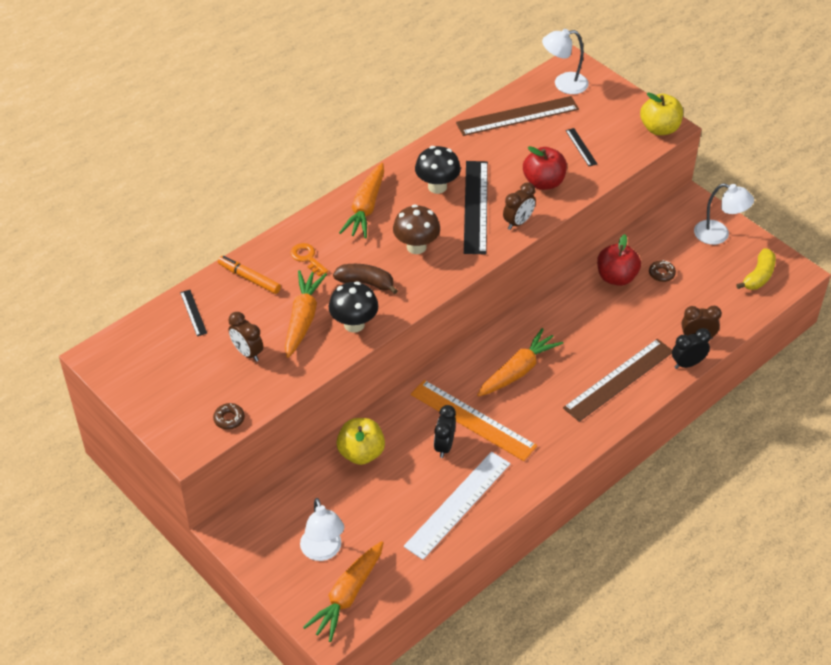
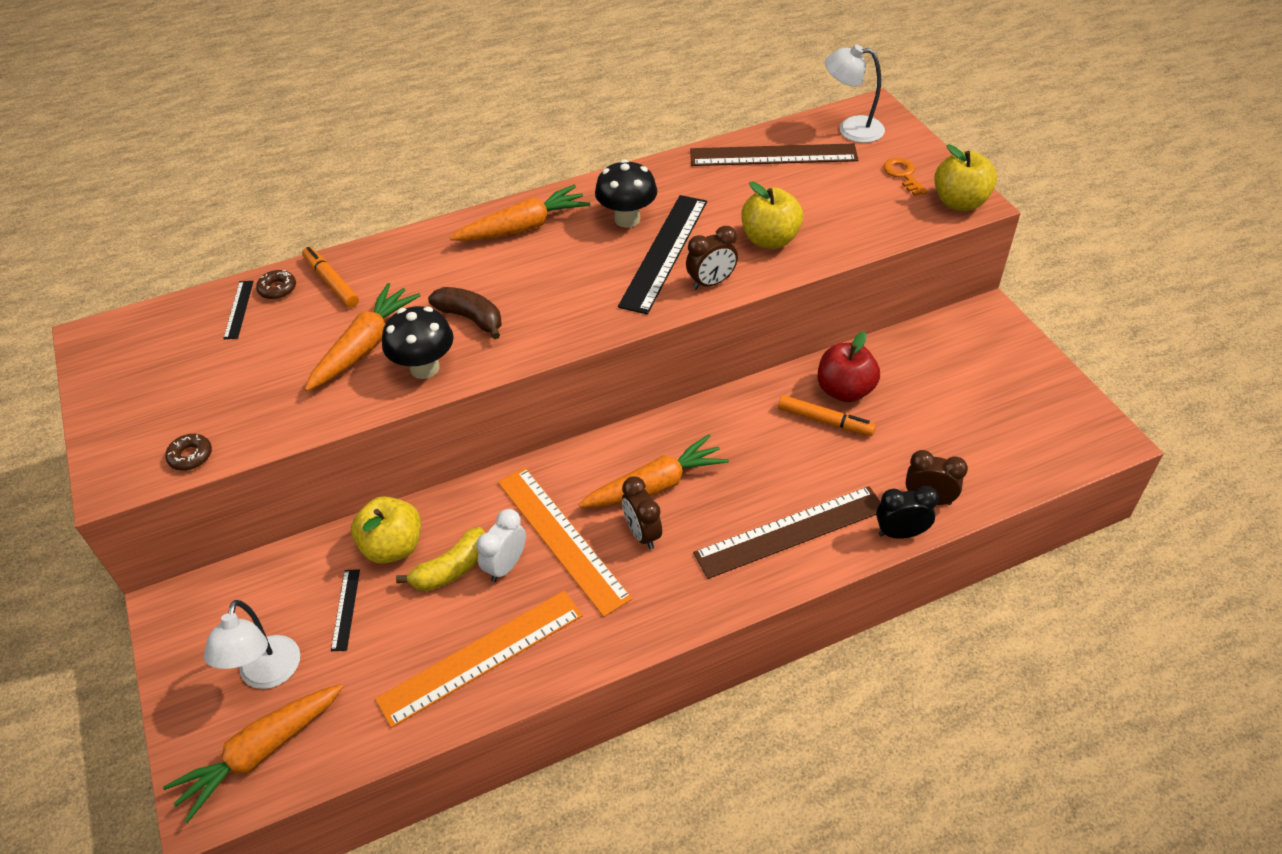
camera: 20 degrees right, 0 degrees up
(247, 353) = (270, 374): brown clock -> brown clock (642, 533)
(307, 258) = (416, 272): orange key -> orange key (903, 175)
(366, 208) = (523, 227): orange carrot -> orange carrot turned 150 degrees counterclockwise
(416, 247) = (560, 286): brown mushroom -> none
(444, 446) = (506, 566): black clock -> white clock
(458, 504) = (481, 657): white ruler -> orange ruler
(543, 182) = (770, 239): red apple -> yellow apple
(581, 147) = (841, 206): black ruler -> black ruler (345, 609)
(612, 301) = (825, 421): none -> orange marker
(661, 274) = (910, 399): brown donut -> brown donut (277, 289)
(718, 235) = (1011, 364): white lamp -> none
(758, 276) = (1051, 432): yellow banana -> yellow banana (451, 569)

